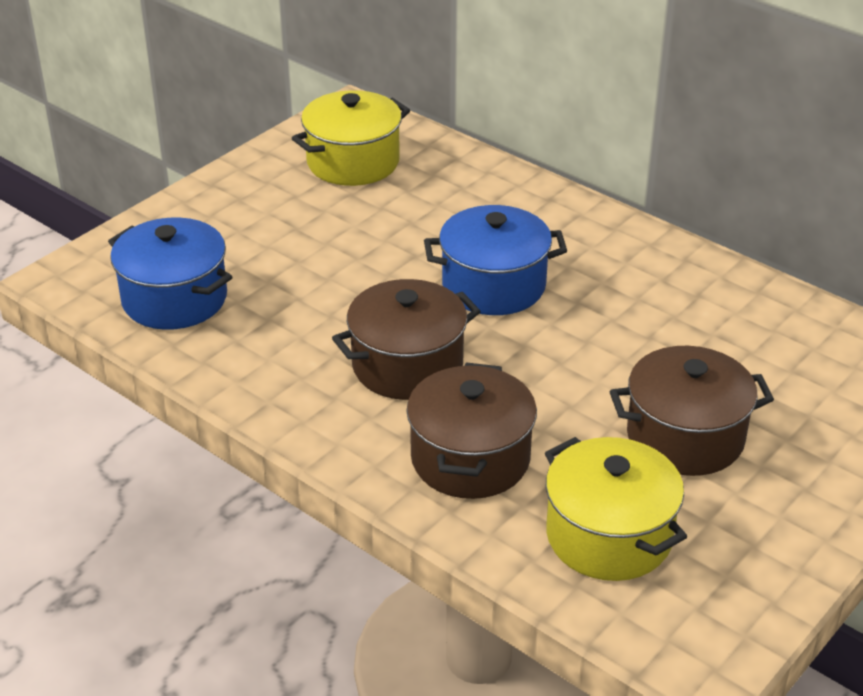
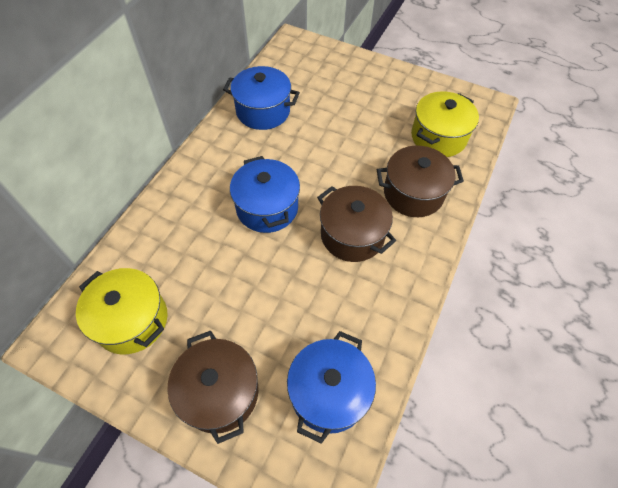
camera: 105 degrees left, 20 degrees up
(685, 437) = (365, 118): brown pot -> brown pot (220, 392)
(723, 308) = (263, 111): none -> blue pot

